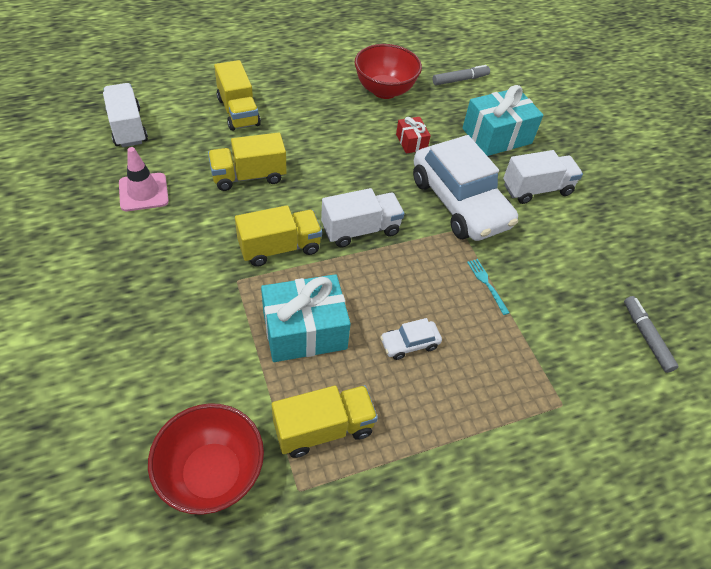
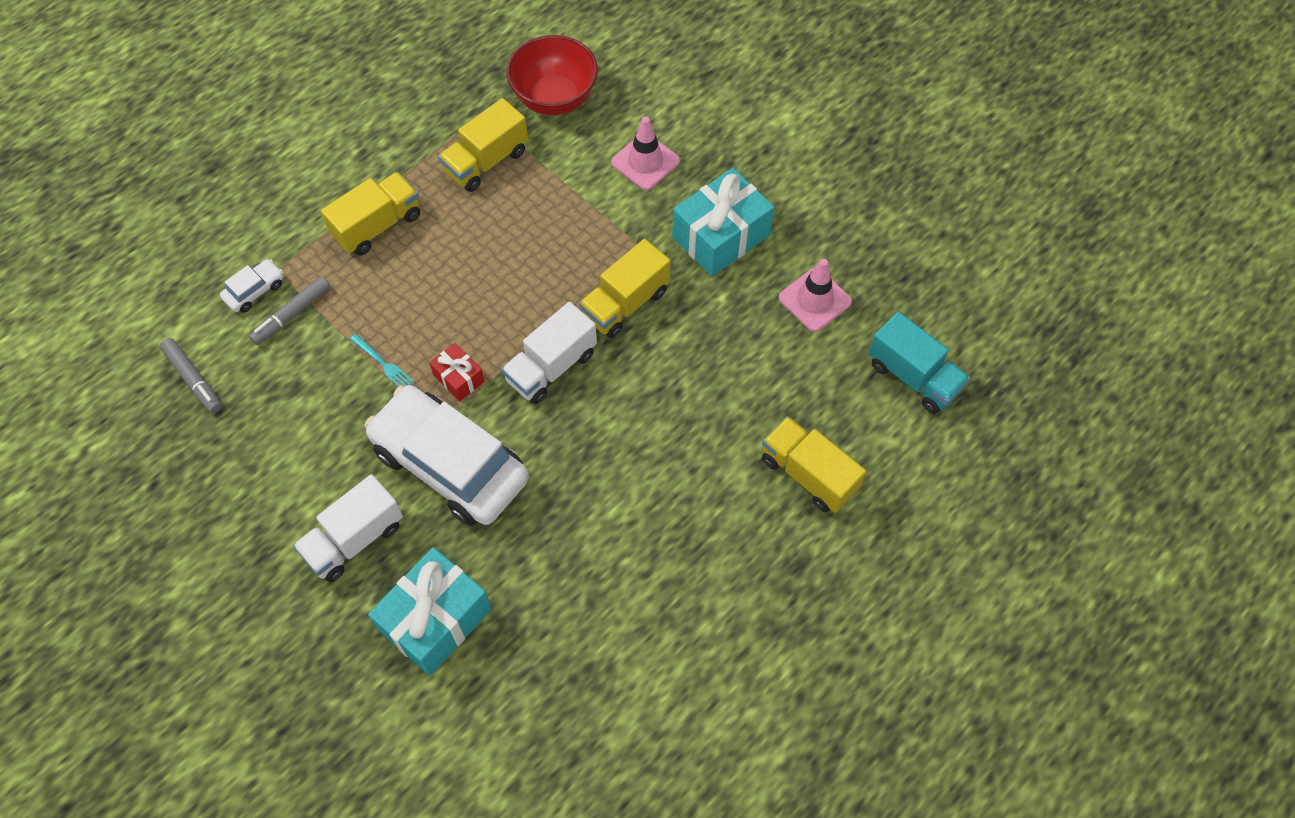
camera: 160 degrees right, 10 degrees up
(128, 127) = (913, 376): white truck -> turquoise truck
(177, 356) = (645, 162): none -> pink traffic cone
(249, 176) = (720, 377): yellow truck -> yellow truck (377, 225)
(304, 330) = (548, 231): turquoise gift -> turquoise gift (721, 236)
(384, 90) = (639, 632): red bowl -> none
(409, 344) = (442, 263): white car -> white car (255, 290)
(411, 142) = (553, 541): red gift -> red gift (459, 378)
(460, 80) = (534, 730): grey marker -> grey marker (292, 314)

